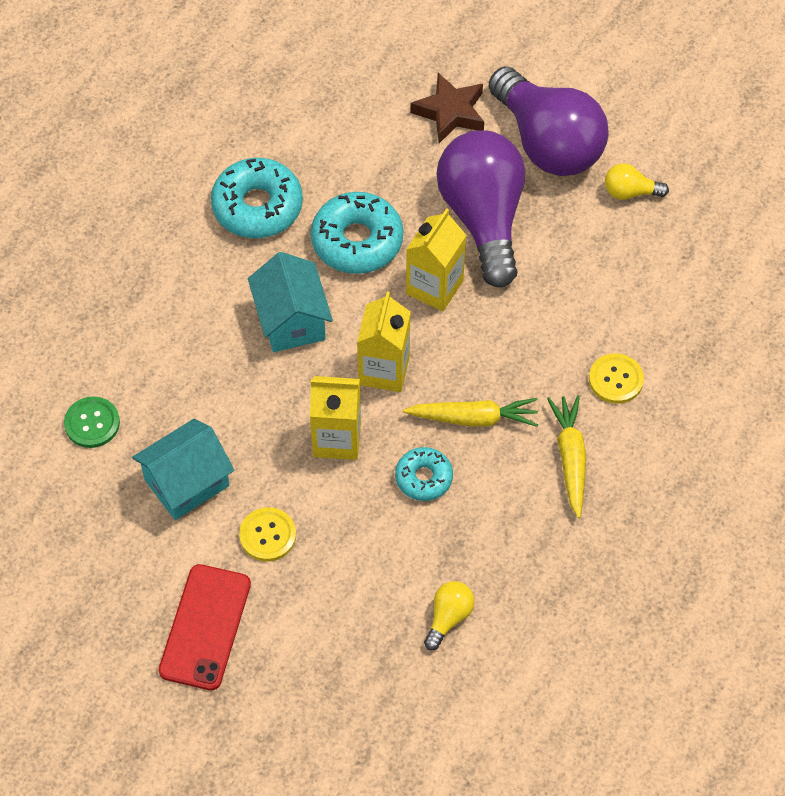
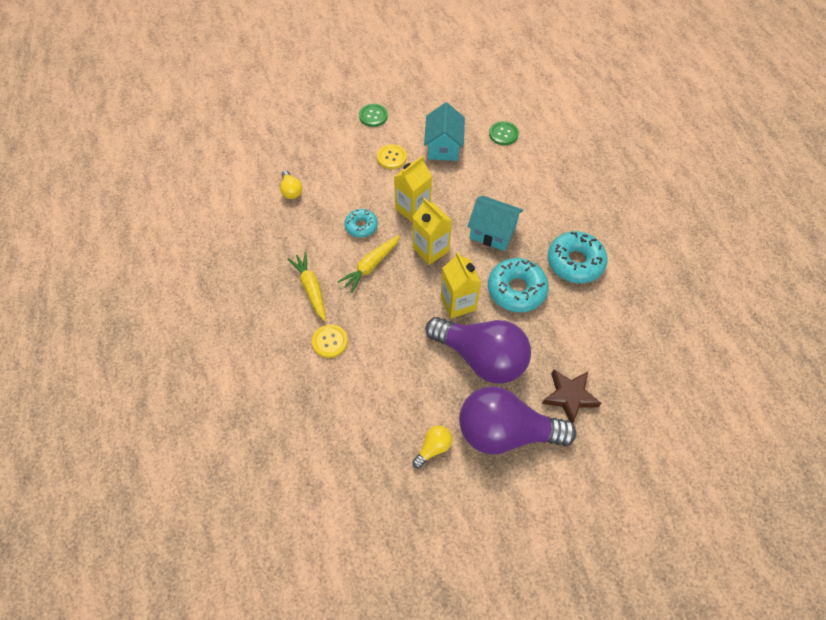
camera: 130 degrees right, 0 degrees up
(205, 627) = (373, 116): red phone -> green button
(570, 458) = (311, 289): yellow carrot -> yellow carrot turned 150 degrees counterclockwise

